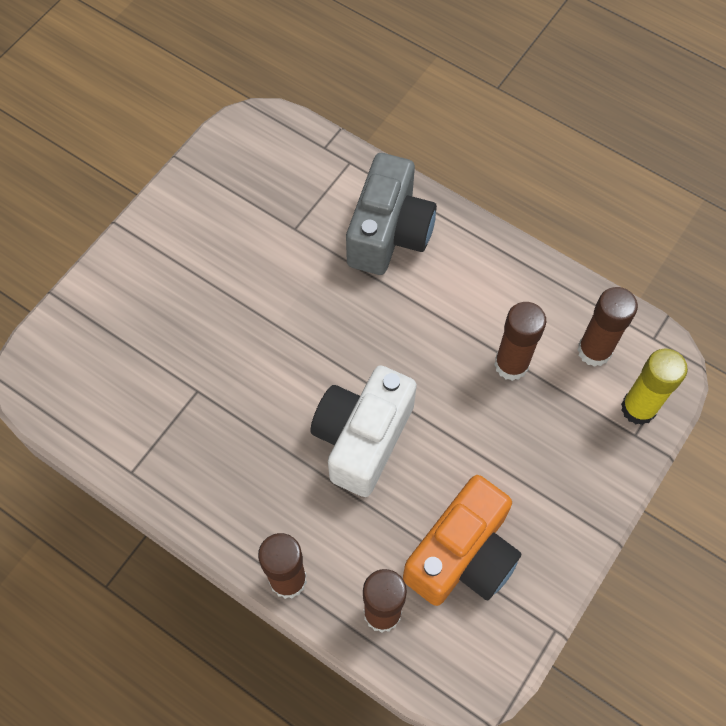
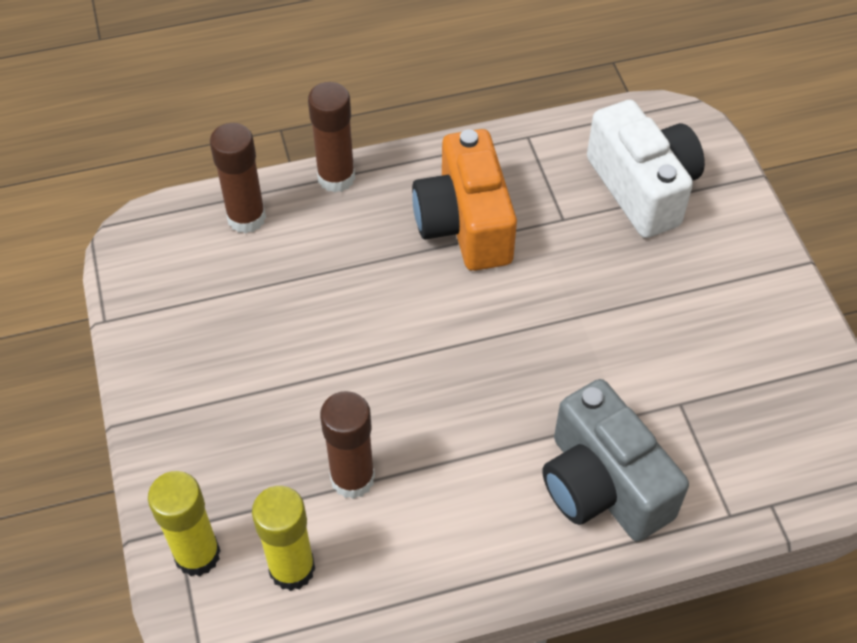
camera: 130 degrees right, 10 degrees down
(362, 438) = (401, 304): white camera -> white camera (642, 188)
(462, 555) = (228, 302): orange camera -> orange camera (465, 224)
(594, 351) = (292, 568): brown glue stick -> yellow glue stick

